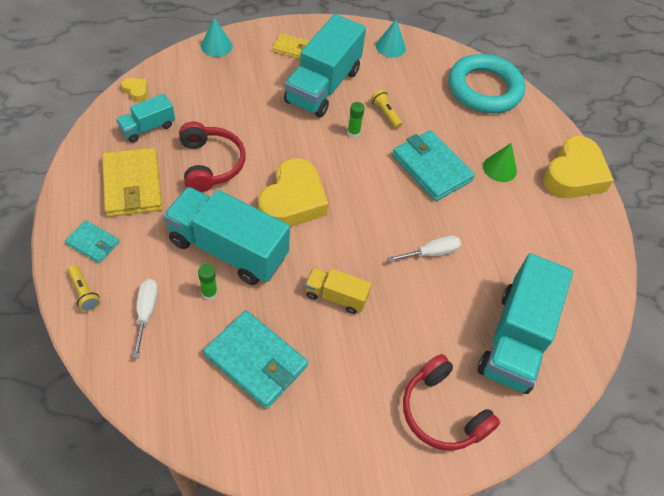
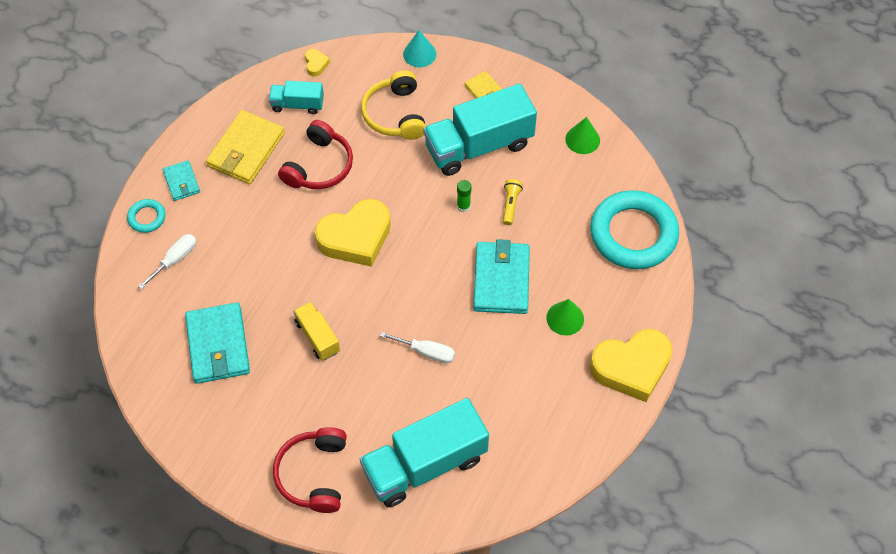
camera: 45 degrees right, 5 degrees up
(84, 293) = (147, 217): yellow flashlight -> turquoise ring
(209, 293) = (229, 273): green glue stick -> none
(228, 249) = (271, 247): turquoise truck -> none
(238, 96) = (395, 114): none -> yellow headphones
(390, 47) = (582, 139): turquoise cone -> green cone

